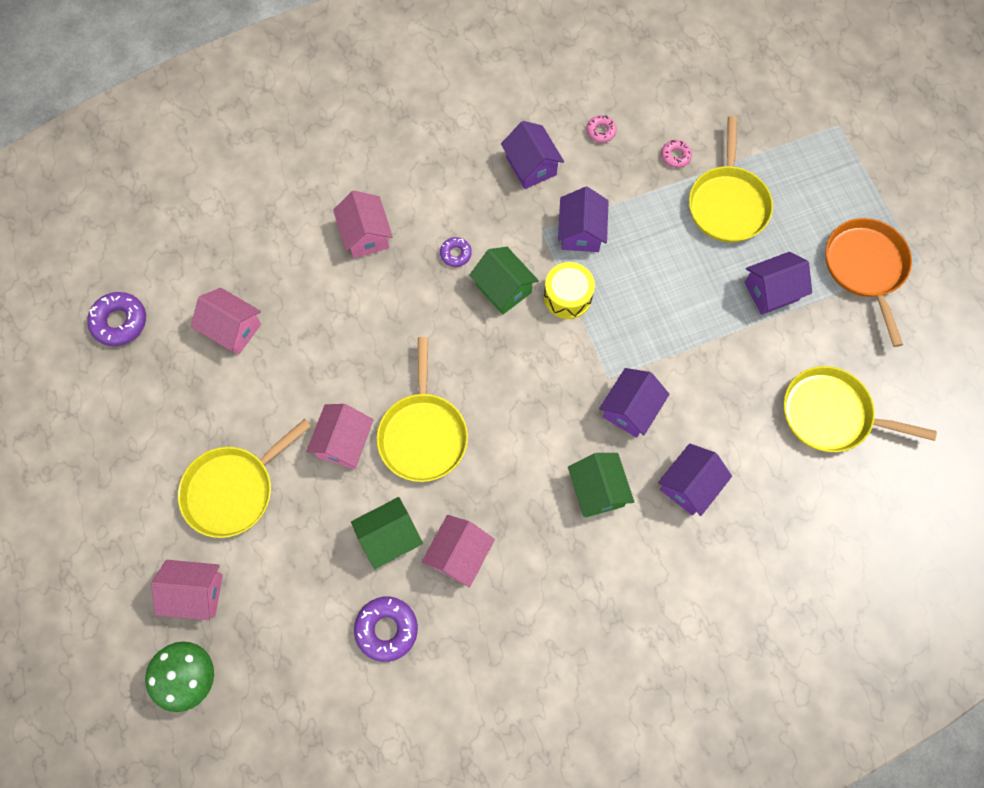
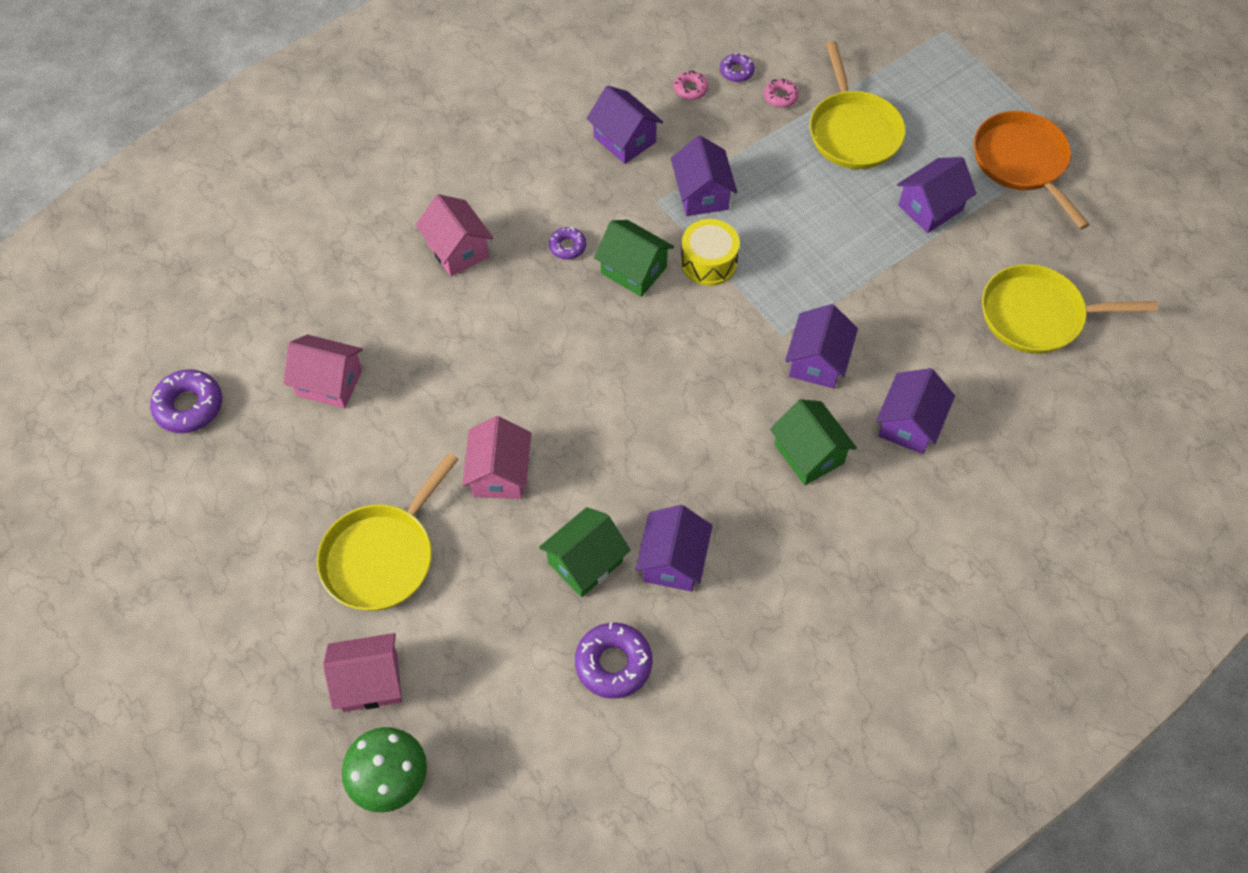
camera: 15 degrees left, 10 degrees down
(423, 434) = (589, 442): yellow pan -> none
(459, 555) = (673, 561): pink house -> purple house
(645, 123) = (736, 71): none -> purple donut

